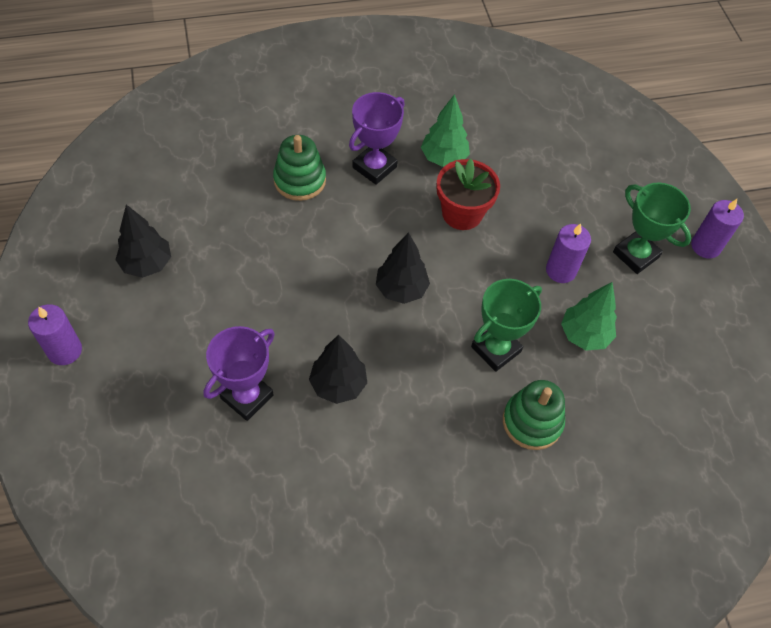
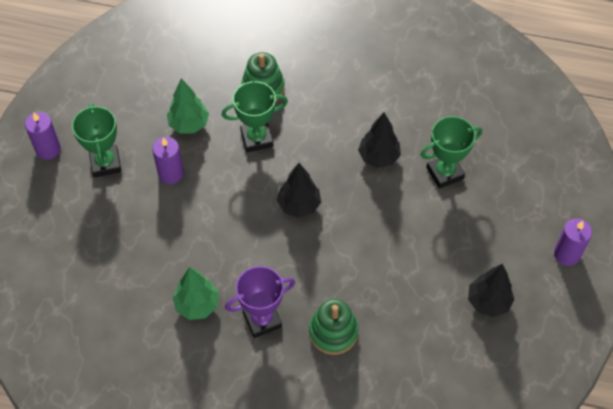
camera: 150 degrees left, 0 degrees up
(247, 396) = (444, 173): purple trophy -> green trophy
(462, 213) = (215, 248): red flower pot -> none

